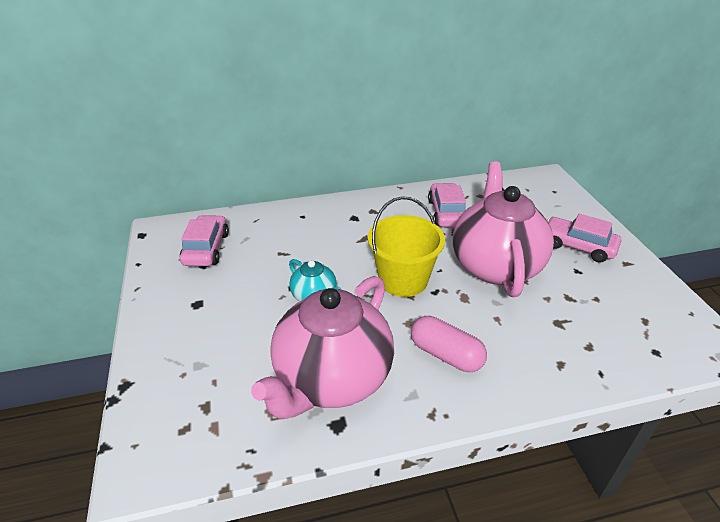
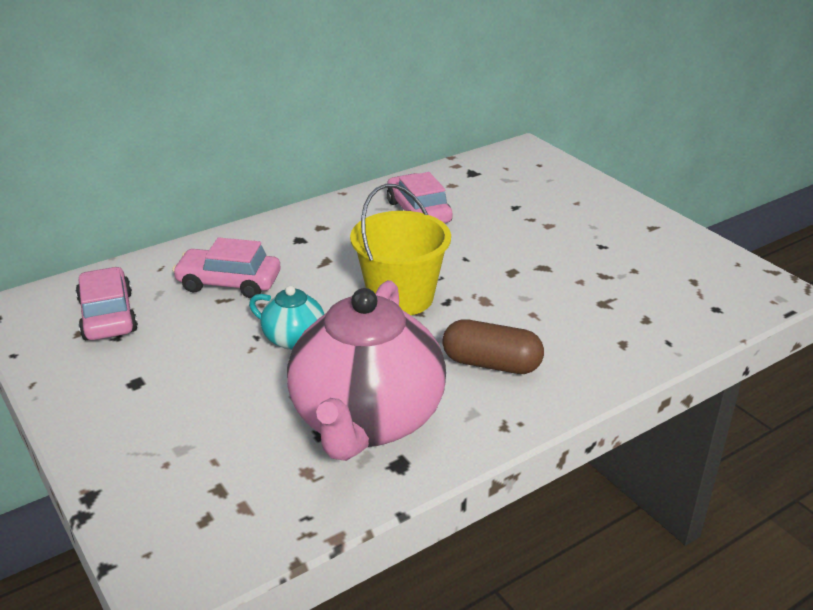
camera: 20 degrees left, 5 degrees down
(446, 355) = (491, 364): pink capsule -> brown capsule
(495, 265) = (506, 259): pink teapot -> none
(577, 246) = (591, 220): pink car -> pink car (229, 283)

